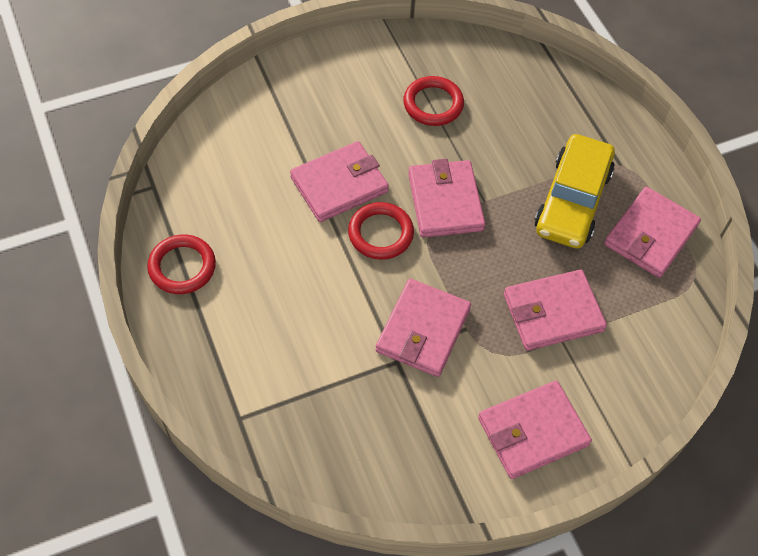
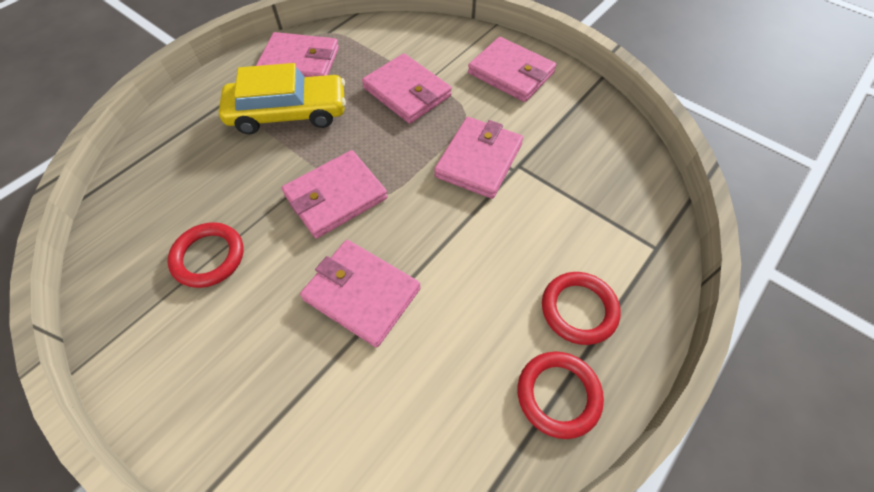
camera: 115 degrees left, 0 degrees up
(380, 233) = (401, 231): red ring -> red ring (578, 309)
(423, 330) = (478, 160): pink wallet -> pink wallet turned 60 degrees counterclockwise

